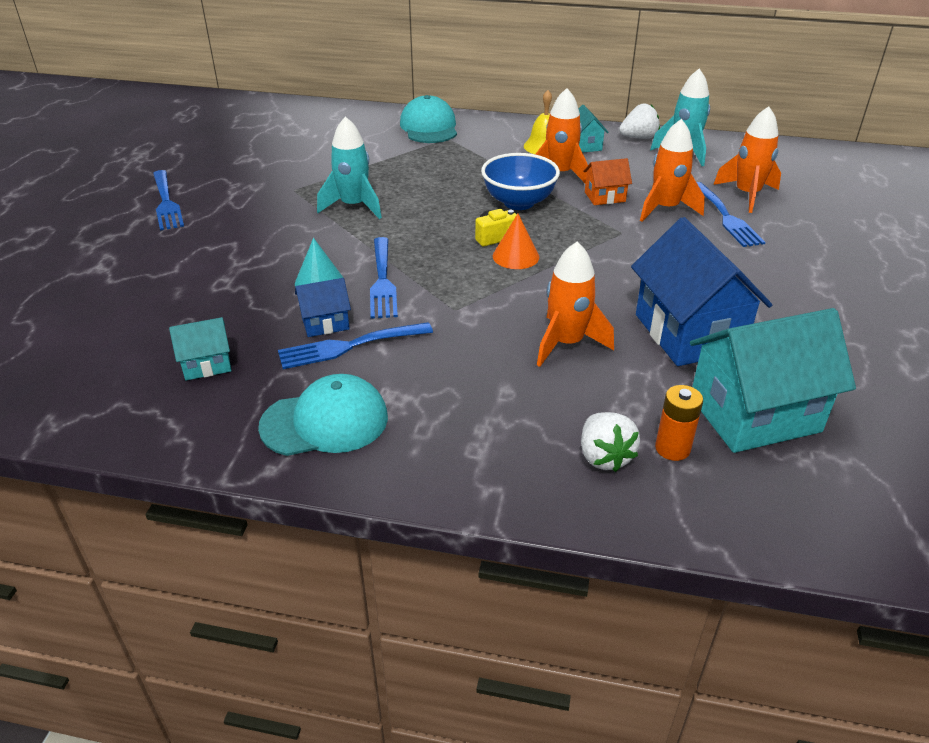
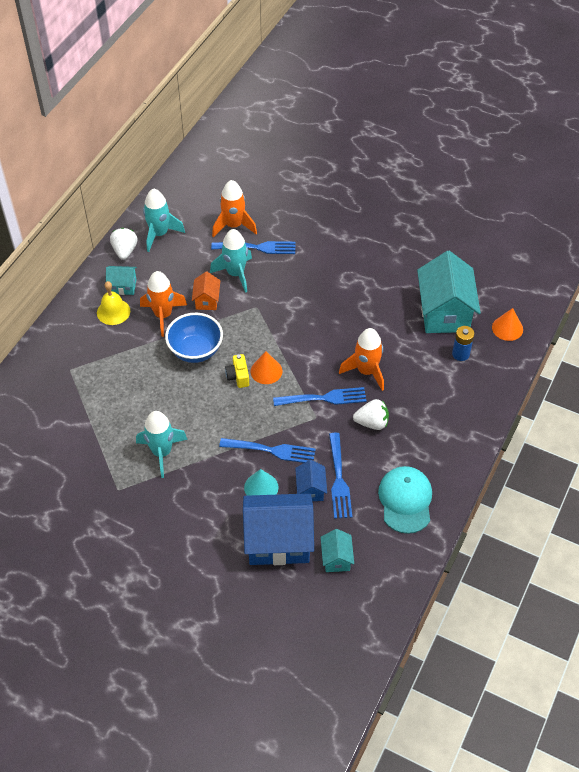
camera: 75 degrees left, 15 degrees up
(166, 202) = (103, 583): blue fork -> blue fork (323, 398)
(429, 127) = (42, 378): turquoise cap -> none
(604, 457) = (460, 383): white strawberry -> white strawberry (372, 422)
(665, 209) = (235, 274): orange rocket -> turquoise rocket
(672, 448) = (460, 354): orange battery -> blue battery
(688, 333) = (372, 313): blue house -> blue house (278, 541)
(784, 509) = (507, 328): none -> orange cone

